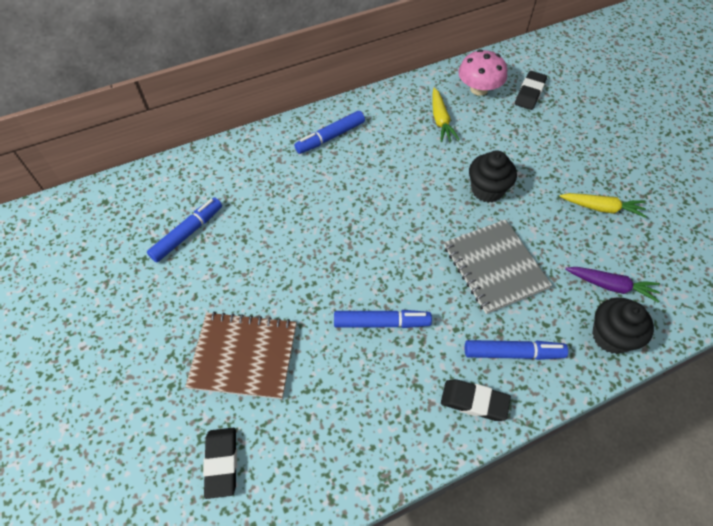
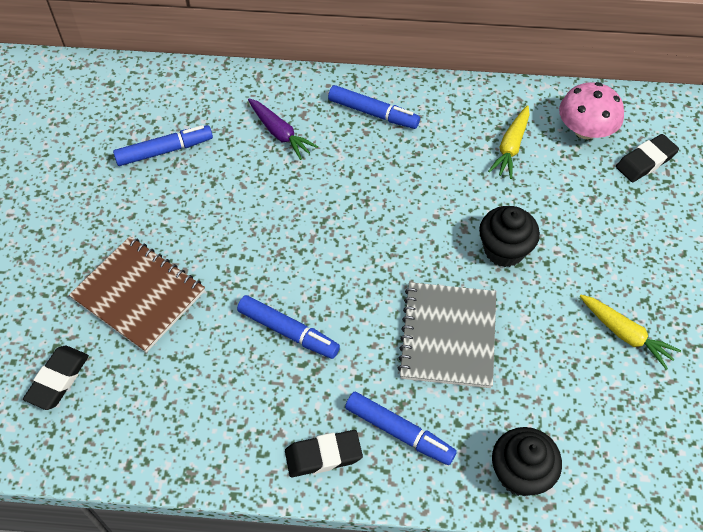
camera: 30 degrees right, 0 degrees up
(330, 137) = (373, 113): blue marker -> blue marker turned 150 degrees counterclockwise
(474, 401) = (323, 455): black eraser -> black eraser turned 60 degrees counterclockwise
(611, 286) = (564, 422): purple carrot -> purple carrot (280, 133)

